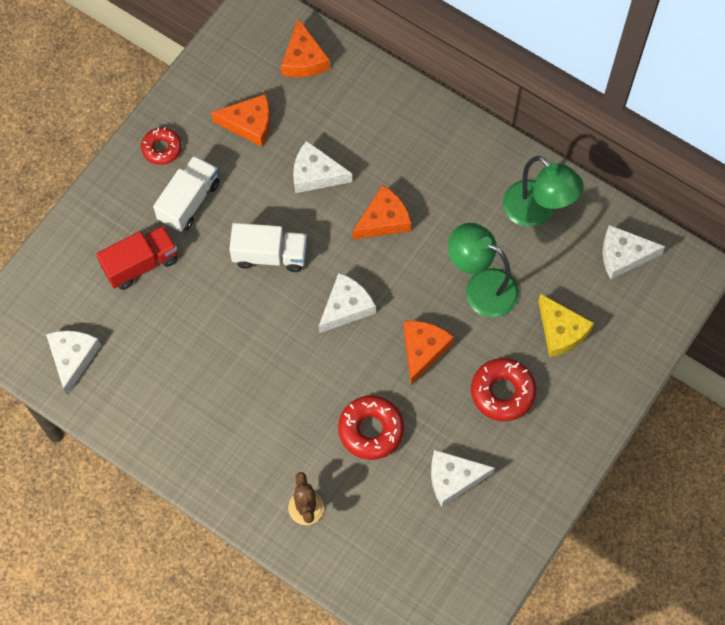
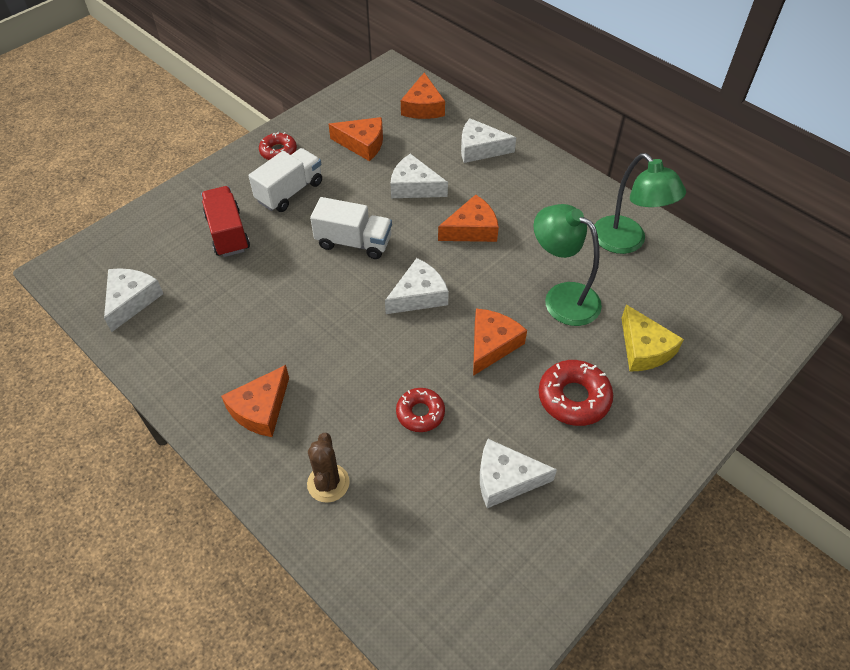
camera: 10 degrees right, 15 degrees down
(141, 264) = (228, 233): red truck -> red truck turned 90 degrees counterclockwise
(230, 450) = (261, 409): none -> orange cheese
(371, 430) = (420, 413): red donut -> red donut, size x0.66
(623, 255) = (715, 290): white cheese -> white cheese (480, 149)

